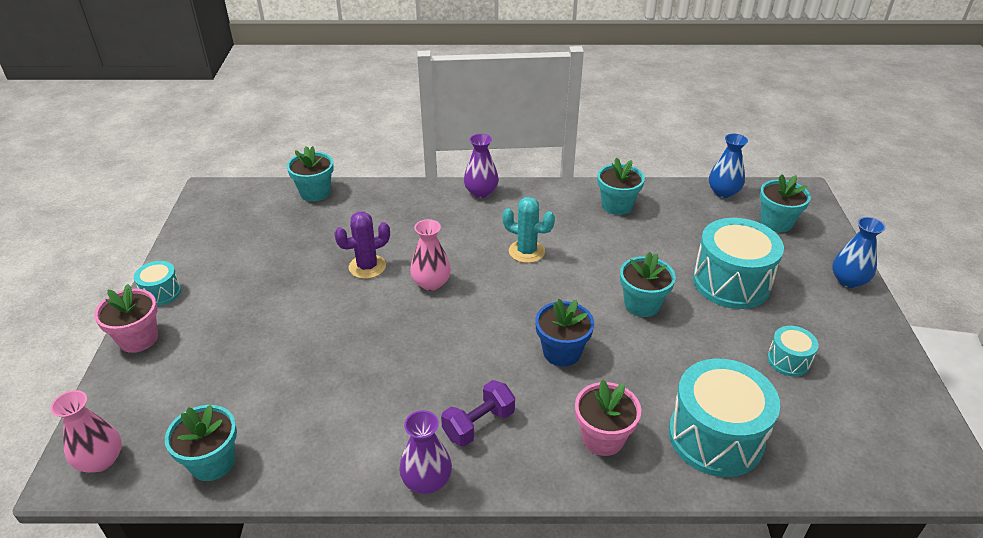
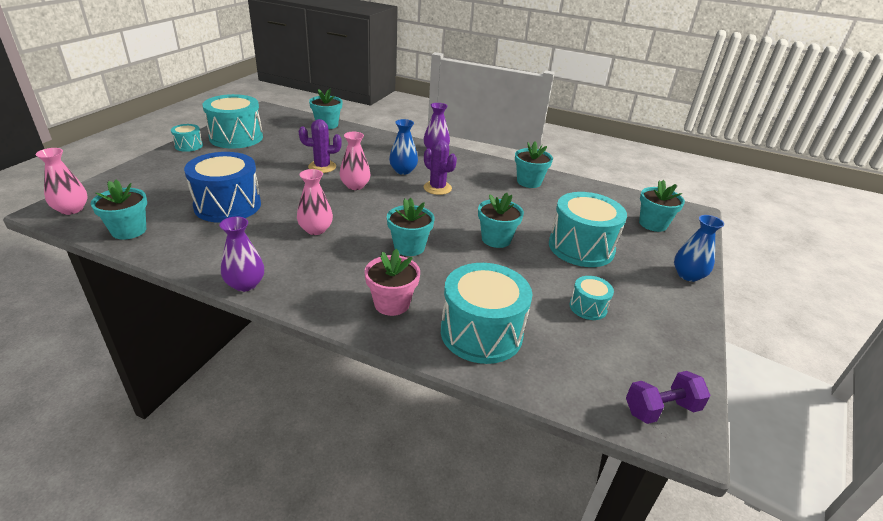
camera: 20 degrees right, 5 degrees down
(138, 339) = (153, 162): pink flower pot -> none
(214, 255) = (236, 137): none -> turquoise drum
(303, 373) = (228, 205): none -> blue drum
(440, 368) = (315, 229): none -> pink vase
(478, 424) = (311, 266): purple dumbbell -> purple dumbbell (661, 409)
(526, 251) = (437, 188): turquoise cactus -> purple cactus
(562, 352) = (409, 247): blue flower pot -> turquoise flower pot
(723, 192) = (622, 196): blue vase -> blue vase (403, 171)

